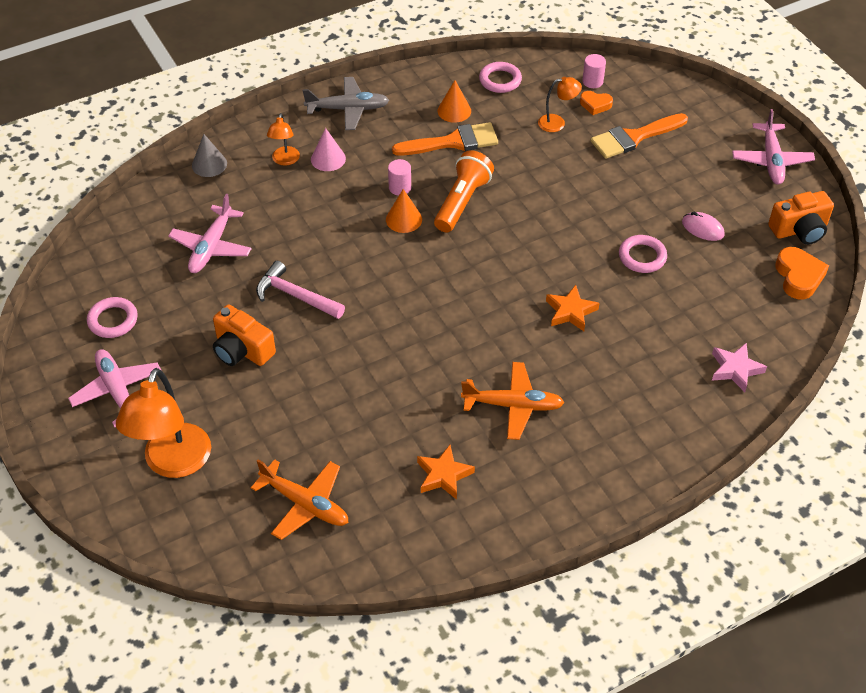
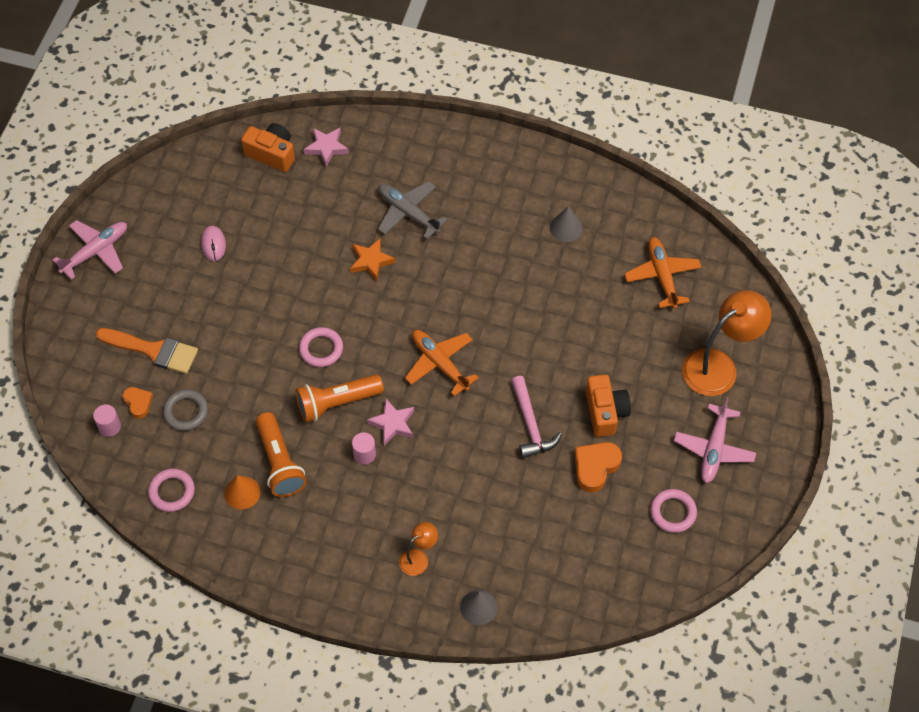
camera: 135 degrees left, 10 degrees up
(211, 247) = (549, 519): pink plane -> none
(328, 159) = (385, 530): pink cone -> none
(348, 109) = (317, 569): grey plane -> grey plane (408, 213)
(404, 219) = (392, 424): orange cone -> pink star
(443, 475) = (566, 228): orange star -> grey cone
(452, 142) = (279, 463): orange brush -> orange flashlight
(513, 405) = (479, 233): orange plane -> orange plane (439, 363)
(557, 123) = (186, 412): orange lamp -> grey ring
(642, 257) = (278, 258): pink ring -> pink ring (321, 349)
(798, 277) = (207, 166): orange heart -> orange heart (595, 467)
(799, 230) = (158, 192): orange camera -> orange camera (272, 154)

